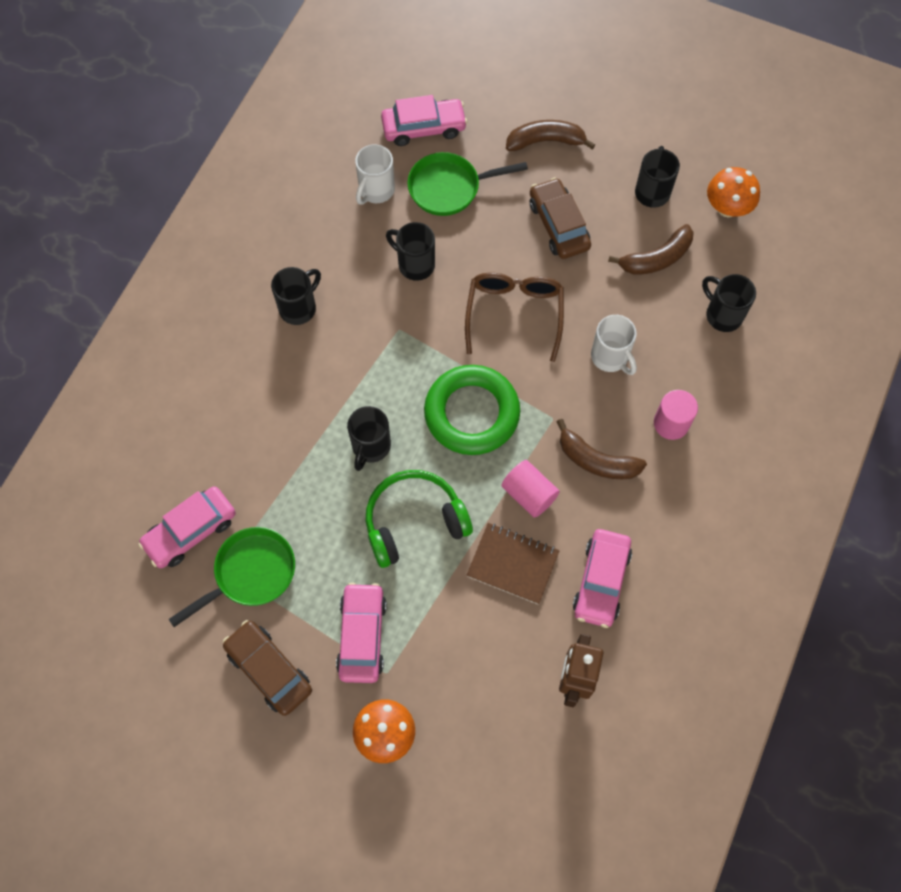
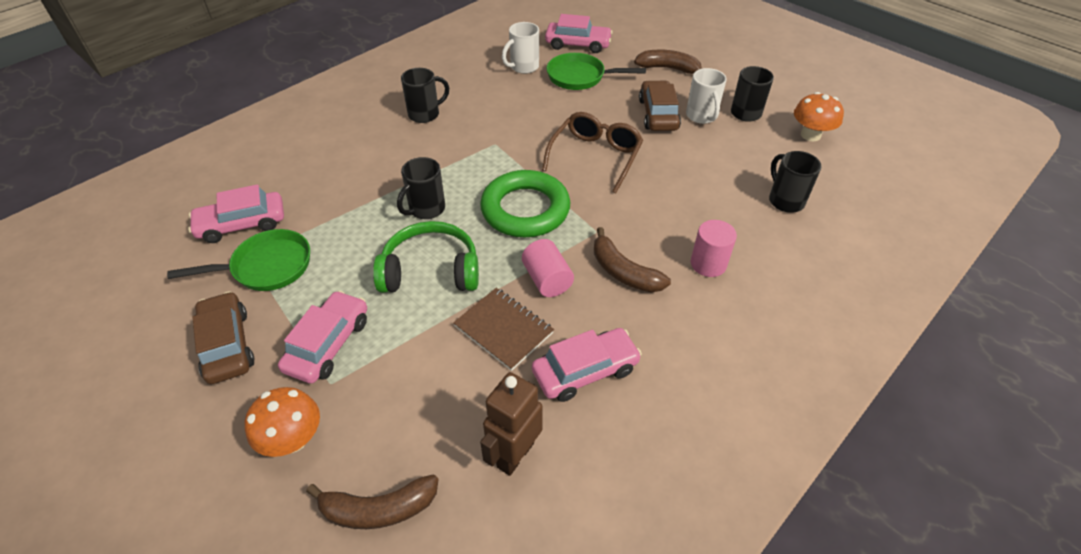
camera: 20 degrees right, 20 degrees down
(415, 264) = (530, 111): black mug -> none
(601, 581) = (585, 371): pink car -> pink car turned 150 degrees counterclockwise
(610, 357) = (668, 203): white mug -> white mug (701, 116)
(656, 258) = (735, 151): brown banana -> brown banana (378, 509)

